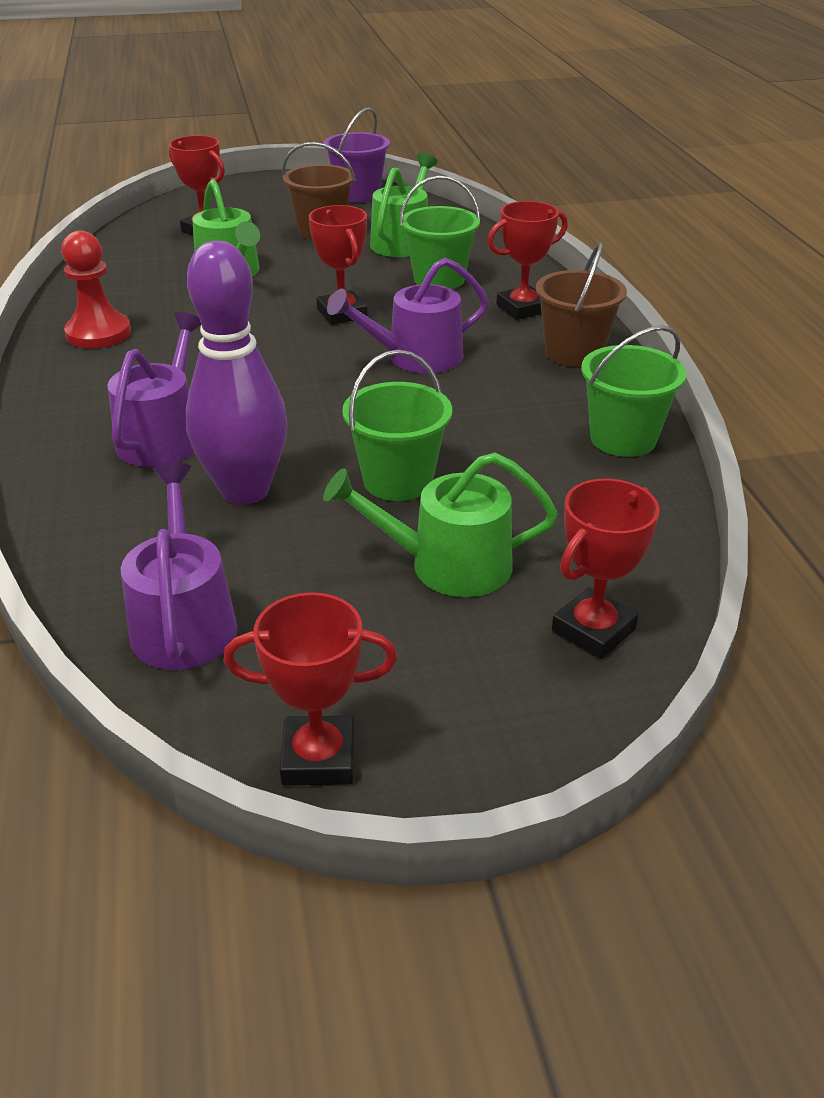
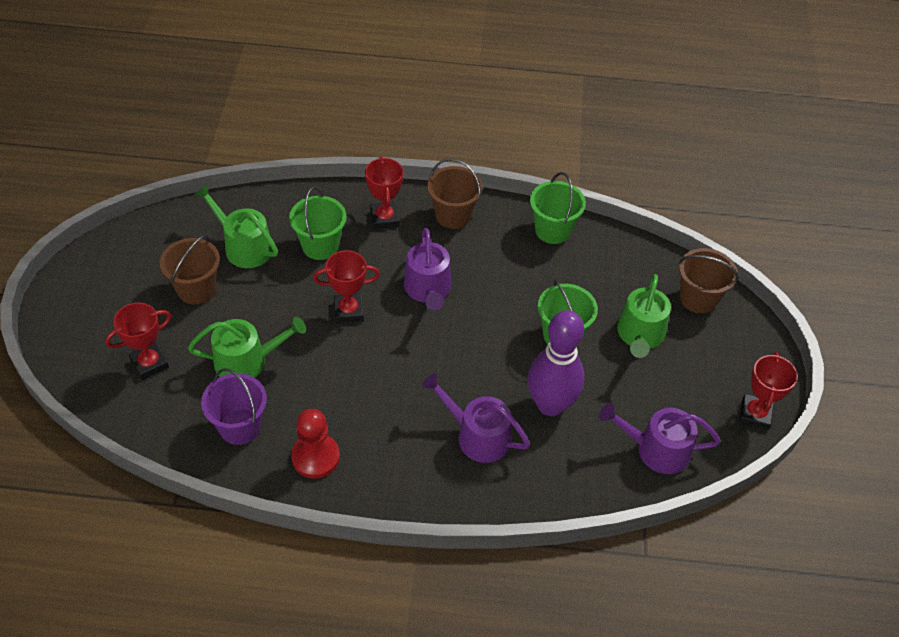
camera: 75 degrees left, 15 degrees up
(358, 195) = (130, 248): purple bucket -> purple bucket (240, 426)
(593, 630) = (698, 298): red trophy -> brown bucket

